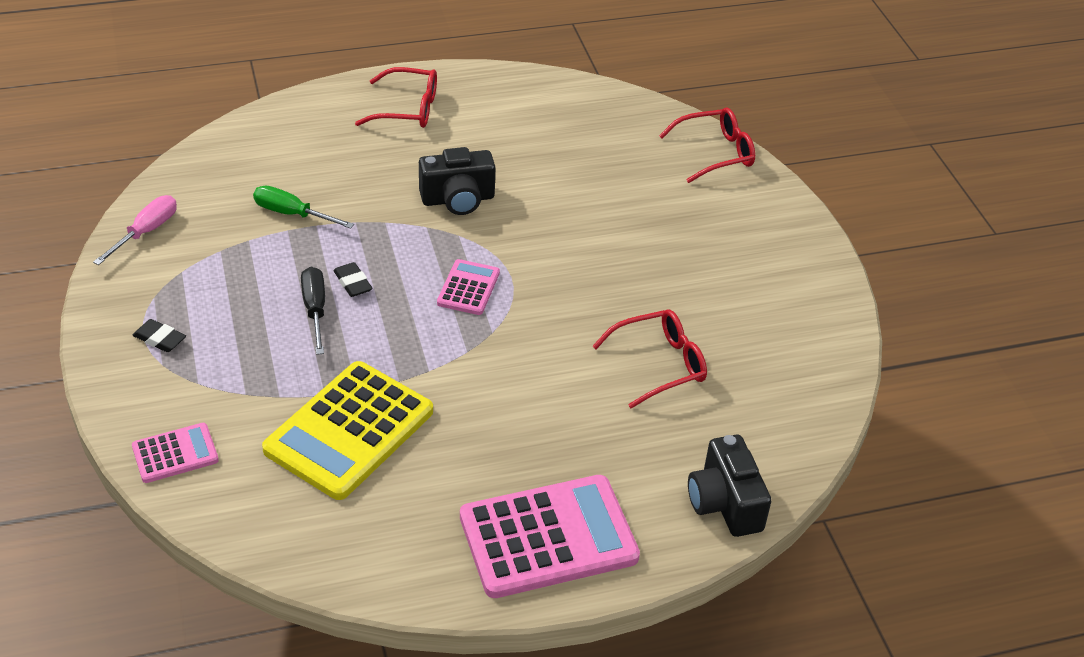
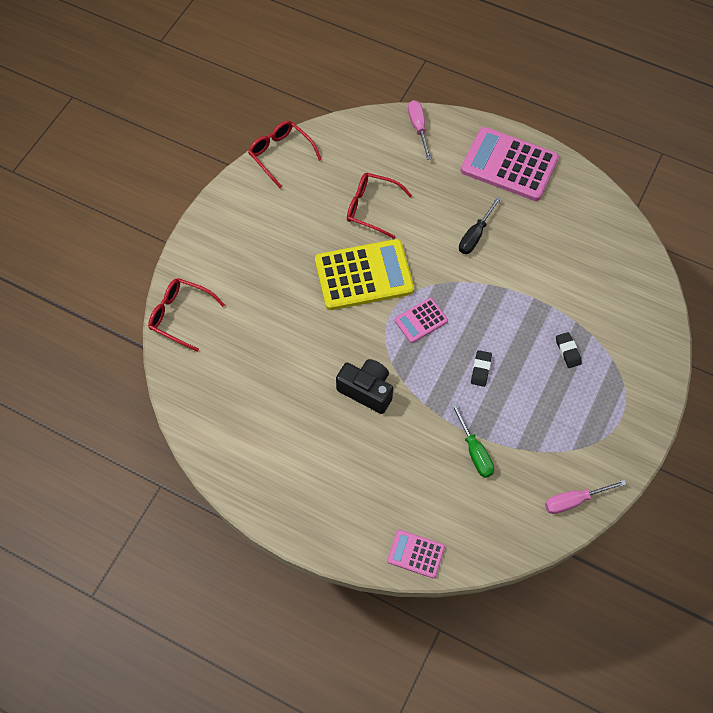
camera: 135 degrees left, 20 degrees up
(160, 339) = (615, 404): black eraser -> black eraser (567, 351)
(175, 454) = (650, 322): pink calculator -> pink calculator (416, 554)
(315, 309) = (516, 365): black screwdriver -> black screwdriver (475, 235)
(349, 431) = (555, 277): yellow calculator -> yellow calculator (364, 275)
(407, 109) = (323, 498): red glasses -> red glasses (280, 154)
(724, 503) = (418, 128): black camera -> pink screwdriver

